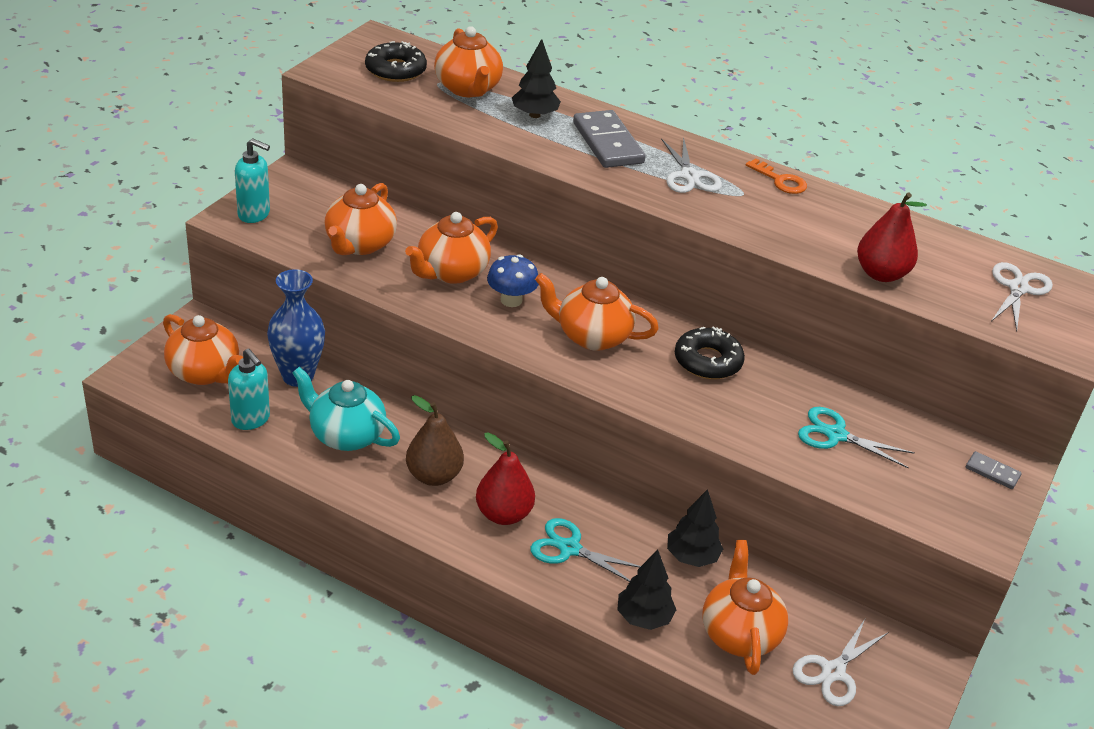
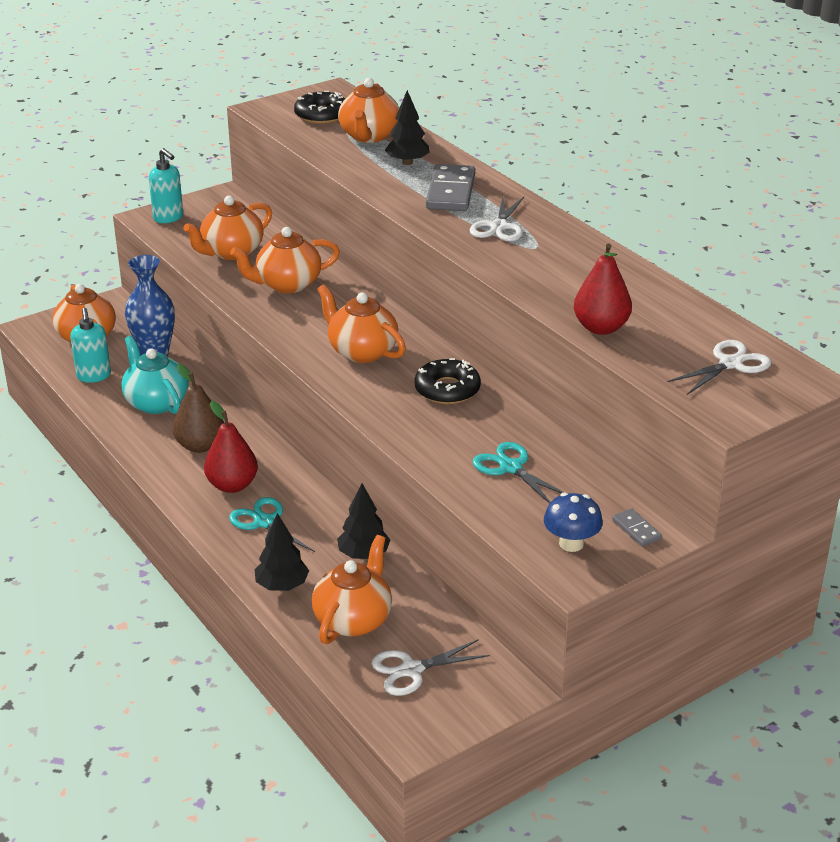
camera: 30 degrees right, 5 degrees down
(511, 300) = (318, 313): blue mushroom -> blue mushroom (571, 543)
(780, 181) = (583, 243): orange key -> none

